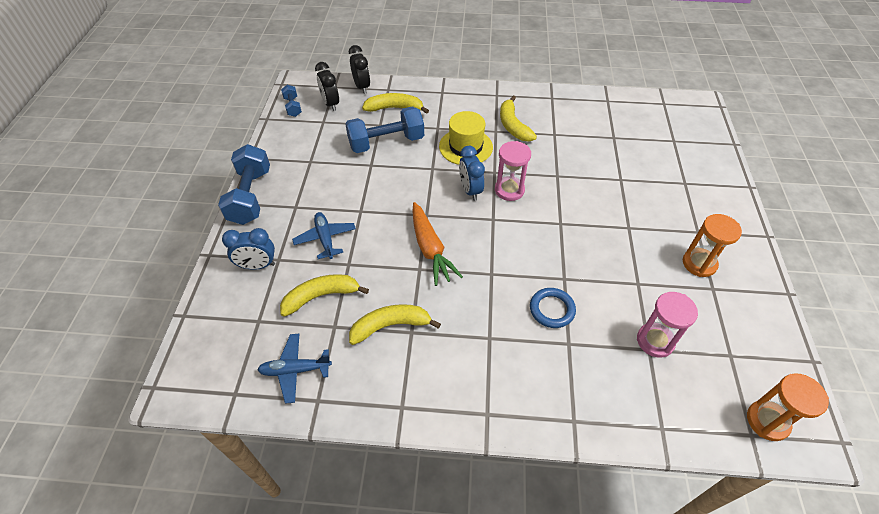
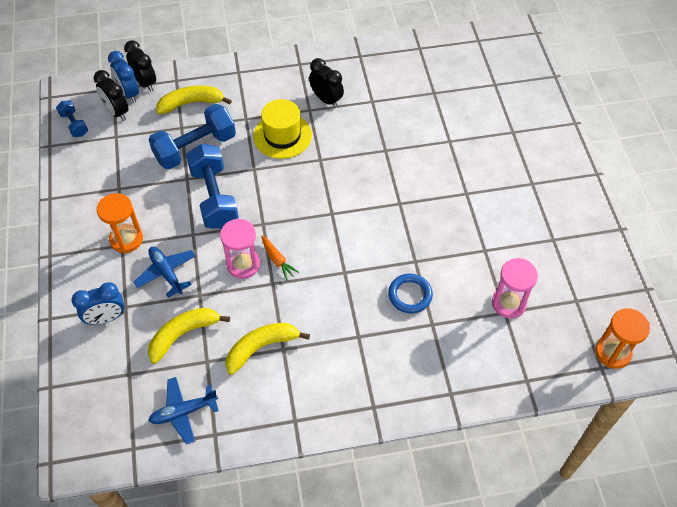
camera: 15 degrees left, 5 degrees up
(250, 196) = (68, 244): blue dumbbell -> blue dumbbell (214, 197)
(430, 249) = (277, 260): orange carrot -> orange carrot, size x0.53
(470, 190) = (300, 186): blue clock -> blue clock (129, 93)
(509, 190) = (340, 177): pink hourglass -> pink hourglass (243, 264)
(513, 126) = (326, 99): yellow banana -> black clock
(699, 263) = (537, 217): orange hourglass -> orange hourglass (126, 239)

